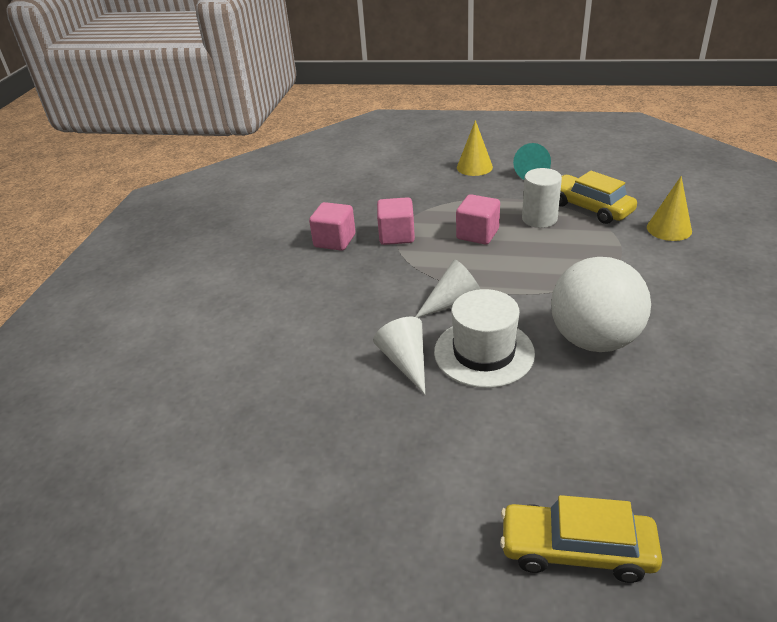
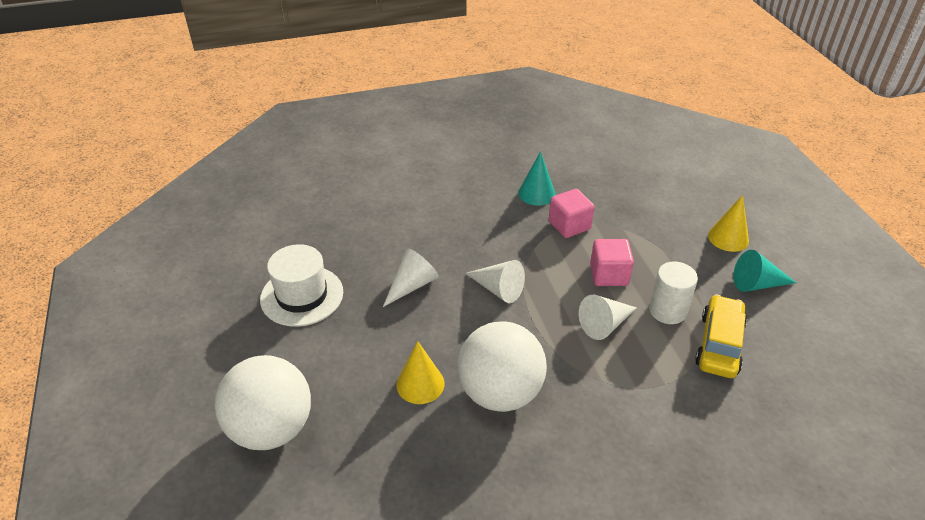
camera: 60 degrees right, 5 degrees up
(334, 241) = (536, 193): pink cube -> turquoise cone
(484, 352) = (445, 326): white hat -> white hat (302, 296)
(538, 254) = (605, 324): none -> white cone
(576, 550) = (271, 428): yellow car -> white ball
(669, 229) = (727, 419): yellow cone -> yellow cone (420, 384)

